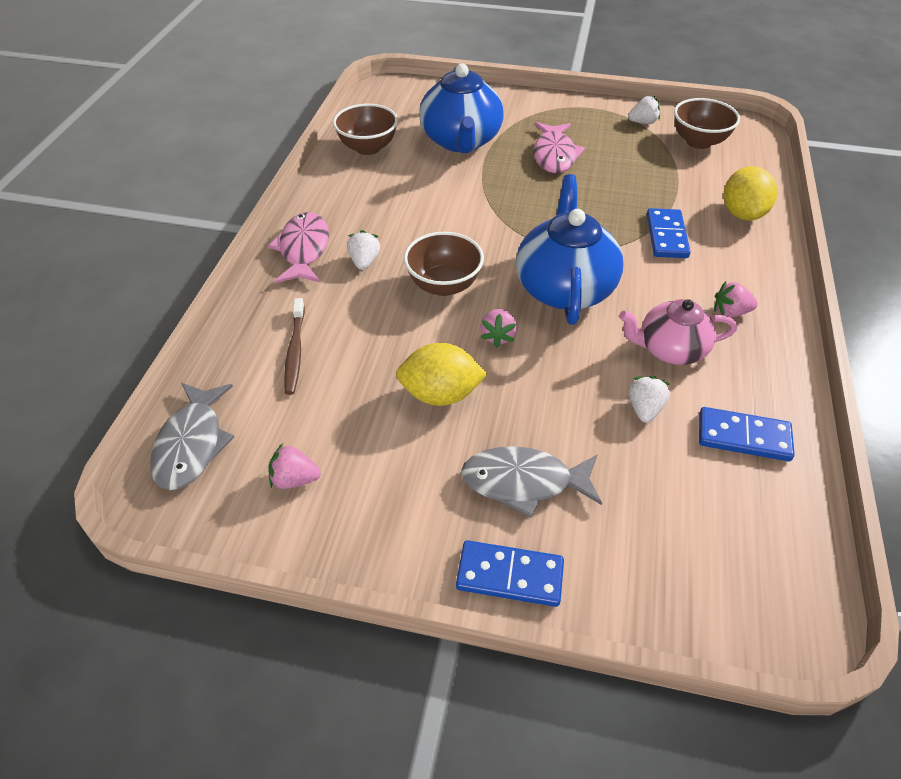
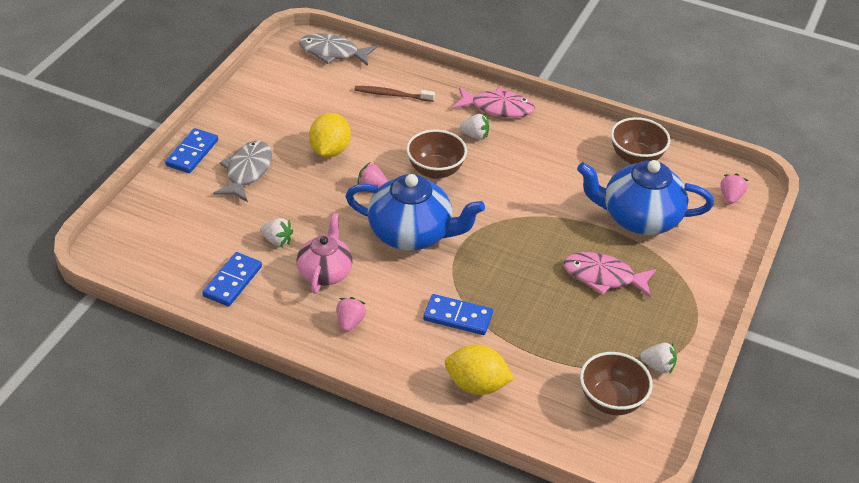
camera: 100 degrees right, 5 degrees down
(295, 479) = (291, 86): pink strawberry -> pink strawberry (730, 197)
(643, 122) = (658, 366): white strawberry -> white strawberry turned 75 degrees counterclockwise

